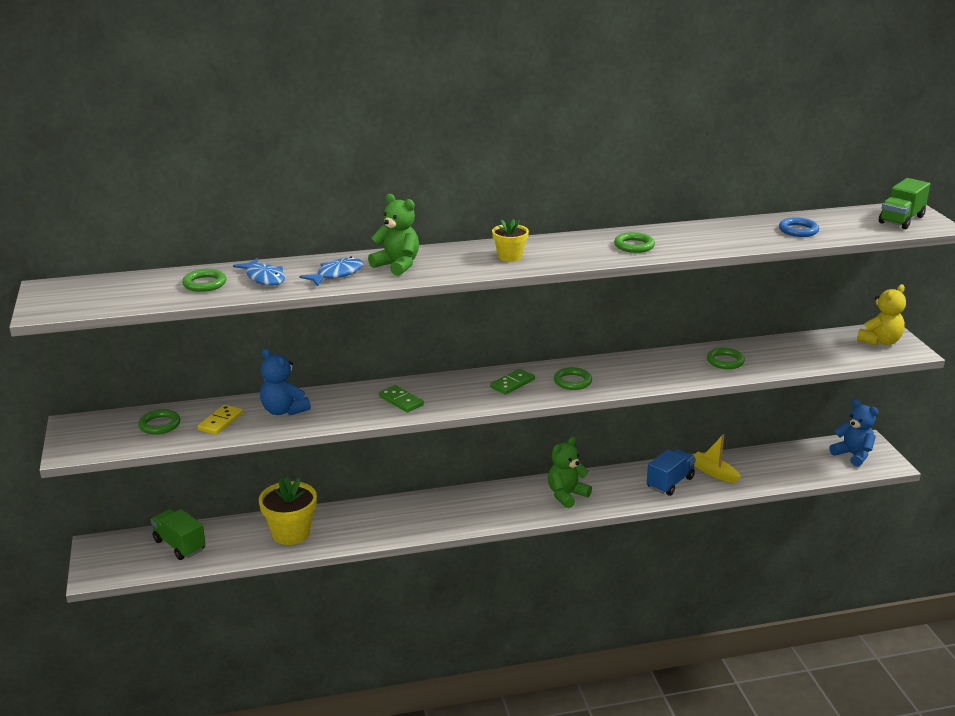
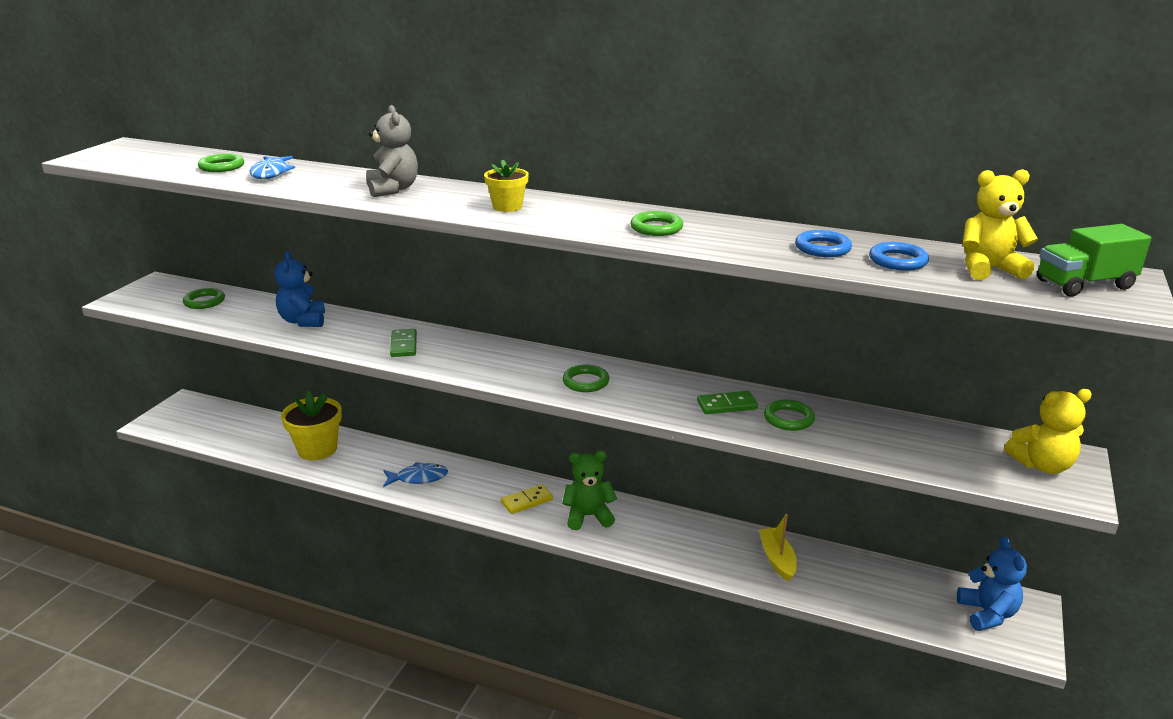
camera: 35 degrees right, 0 degrees up
(179, 545) = (232, 425): green truck -> none
(220, 422) = (246, 314): yellow domino -> yellow domino (527, 501)
(337, 274) = (329, 184): blue fish -> blue fish (418, 478)
(397, 265) = (393, 189): green teddy bear -> grey teddy bear
(512, 383) = (525, 364): green domino -> green domino (727, 405)
(670, 483) = (713, 549): blue truck -> none
(748, 233) = (822, 248): none -> blue ring
(847, 223) = (988, 269): none -> yellow teddy bear

